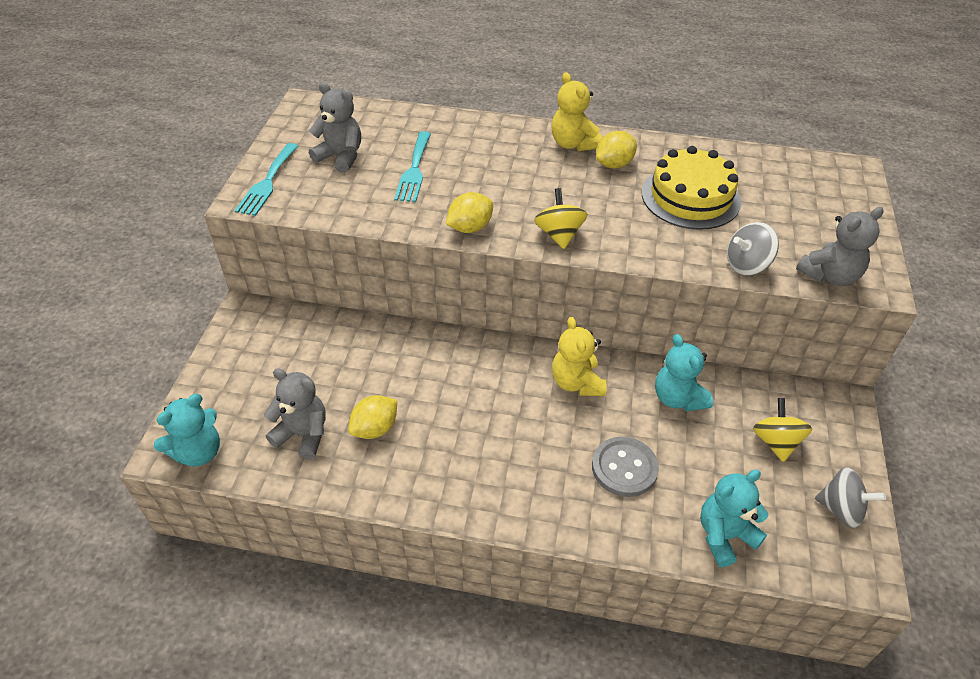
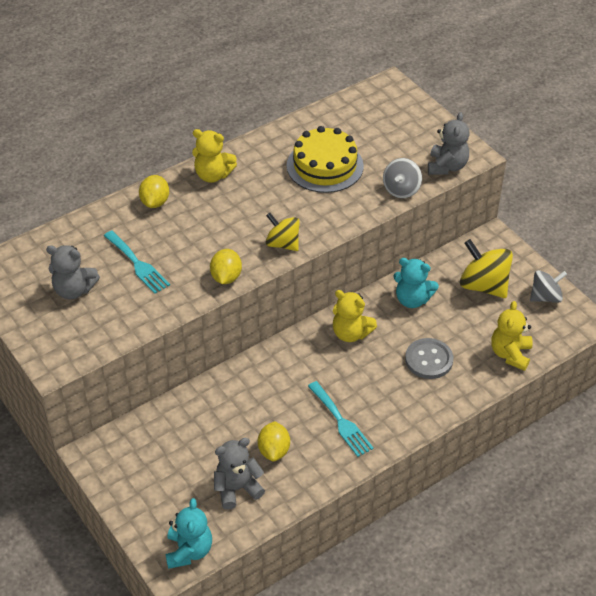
camera: 45 degrees left, 0 degrees up
(267, 182) = (51, 343): turquoise fork -> turquoise fork (341, 422)
(340, 157) = (74, 290): grey teddy bear -> grey teddy bear turned 150 degrees counterclockwise
(614, 164) = (255, 173): yellow lemon -> yellow lemon (155, 202)
(724, 535) = (510, 354): turquoise teddy bear -> yellow teddy bear
(775, 442) = (483, 285): yellow spinning top -> yellow spinning top, size x1.54

